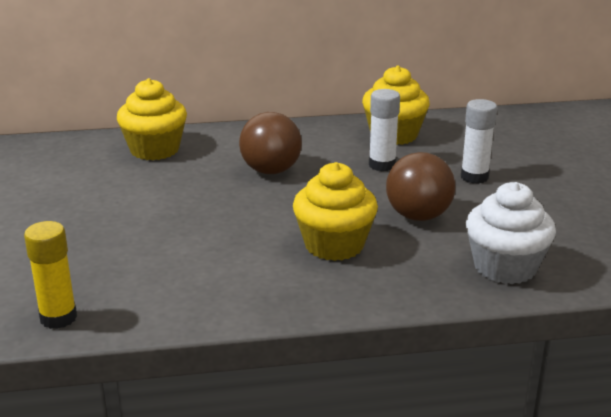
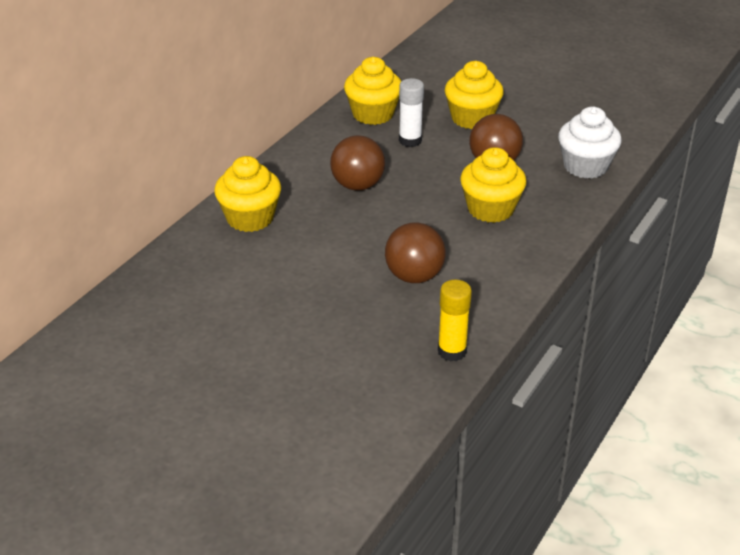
camera: 50 degrees left, 10 degrees up
(162, 250) = (414, 276): none -> brown ball
(474, 177) = (472, 118): white glue stick -> yellow cupcake

